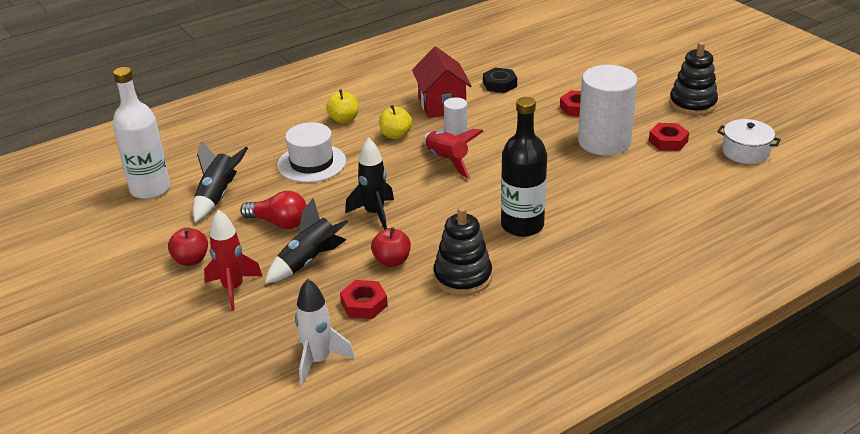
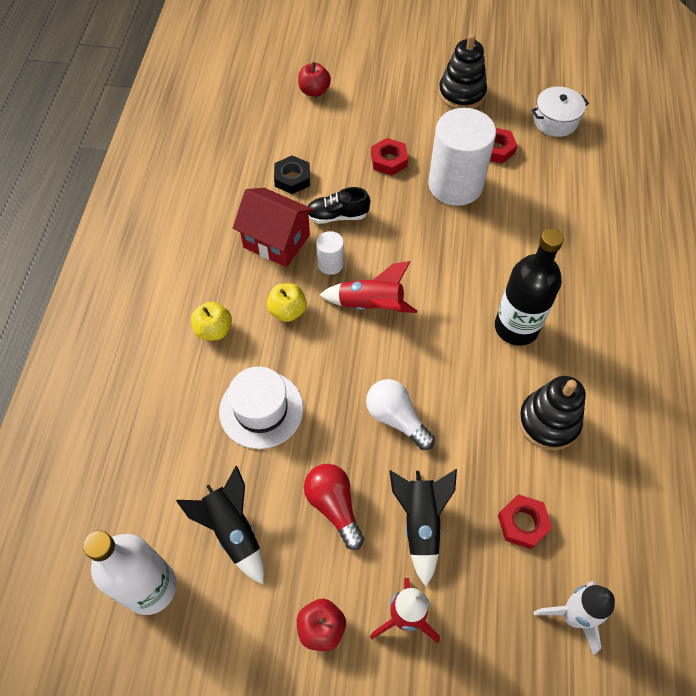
camera: 50 degrees left, 25 degrees up
(279, 223) = (334, 506): red light bulb -> red light bulb turned 90 degrees counterclockwise
(374, 213) = (396, 418): black rocket -> white light bulb
(392, 261) = (479, 457): red apple -> red apple (314, 91)
(498, 114) = (337, 216): none -> black shoe

